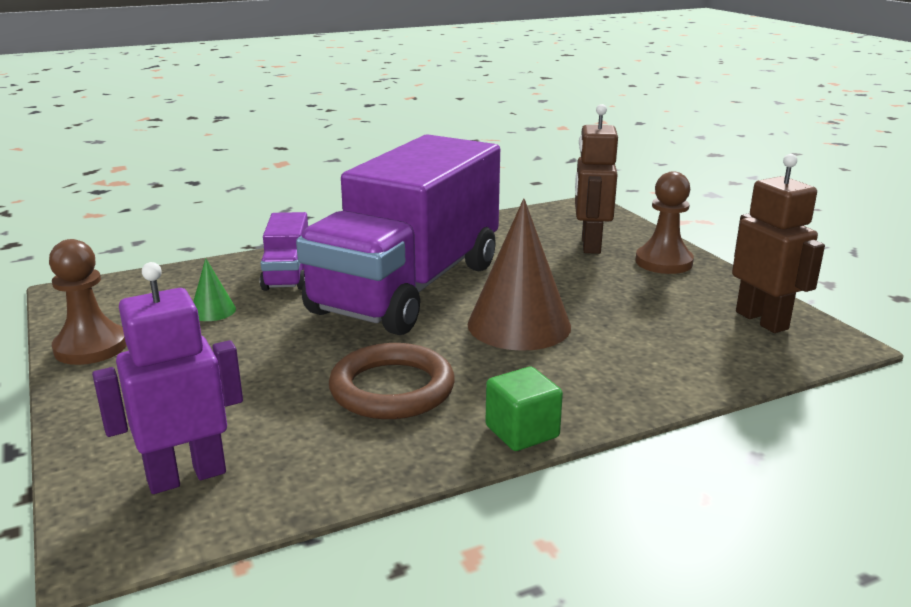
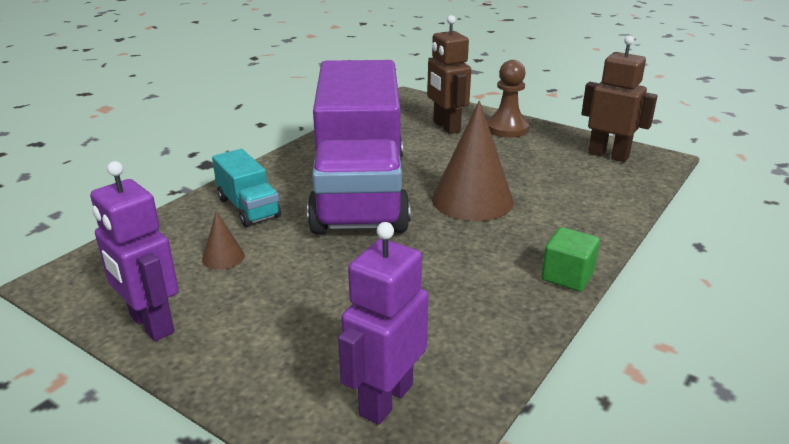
camera: 30 degrees left, 5 degrees up
(91, 347) = (151, 324): brown pawn -> purple robot
(213, 311) = (223, 257): green cone -> brown cone
(288, 275) = (248, 208): purple truck -> turquoise truck
(392, 388) = (447, 275): brown ring -> none

